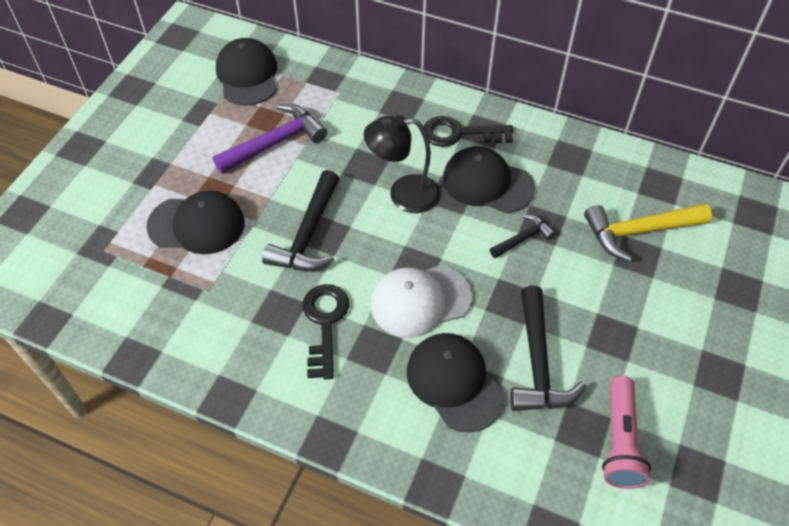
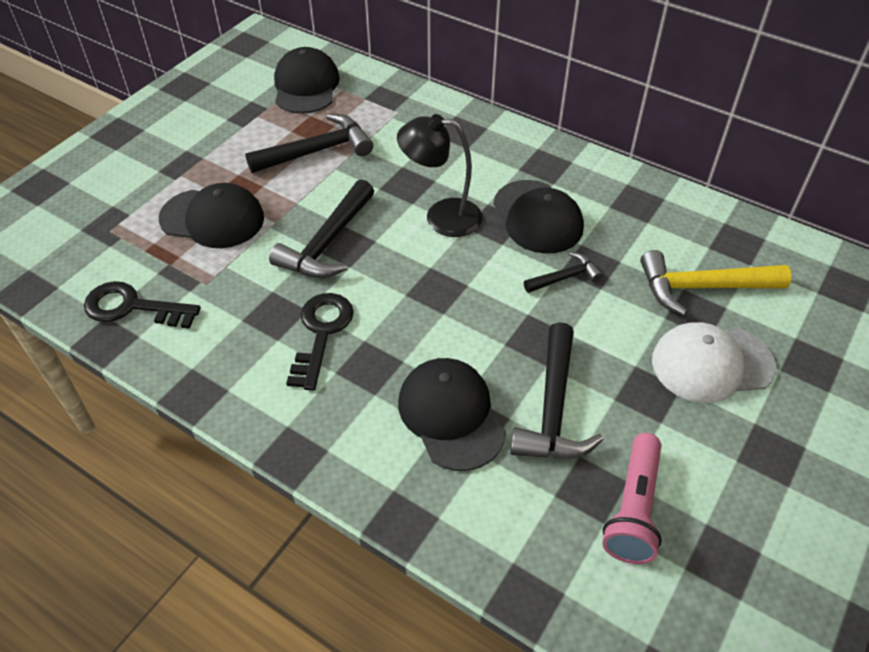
camera: 10 degrees right, 5 degrees down
(275, 142) = (317, 151): purple hammer -> black hammer
(420, 301) = (433, 325): white cap -> white cap (712, 364)
(459, 133) = (518, 165): black key -> black key (132, 307)
(487, 183) = (537, 217): black cap -> black cap turned 150 degrees counterclockwise

